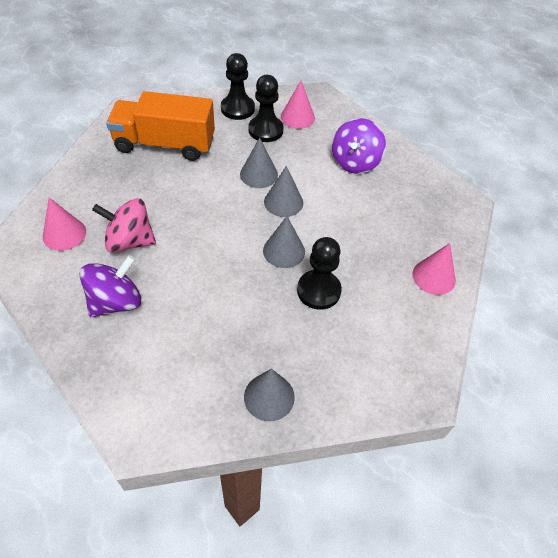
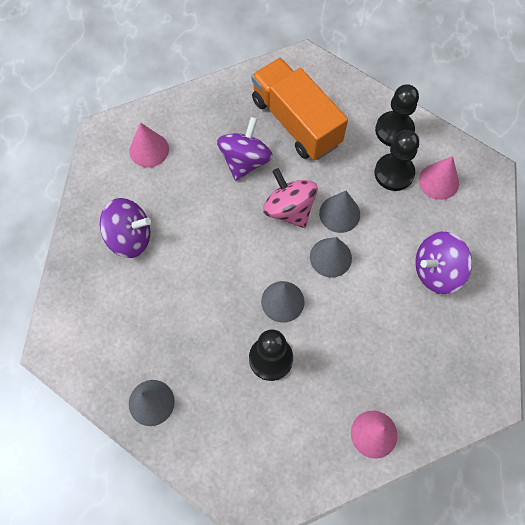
camera: 50 degrees right, 15 degrees up
(130, 241) = (184, 194): pink spinning top -> pink spinning top (289, 209)
(154, 189) = (245, 161): none -> purple spinning top

